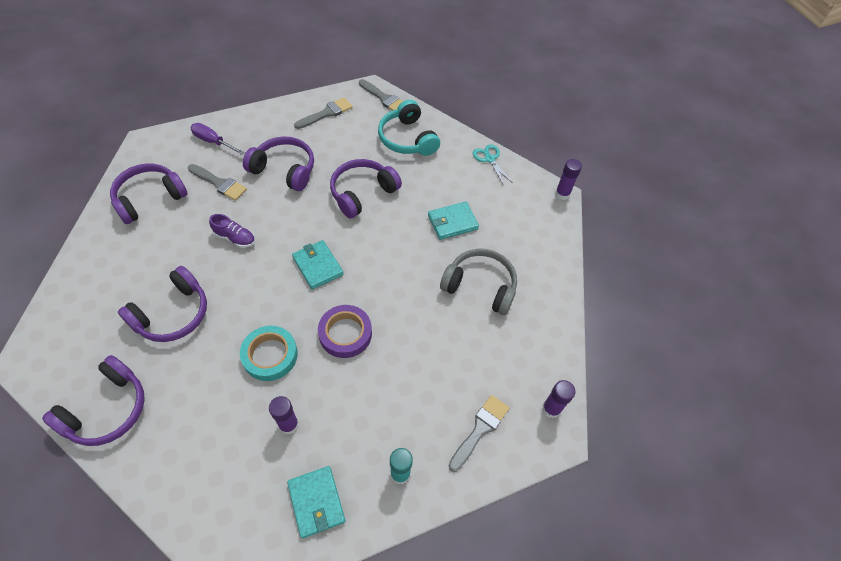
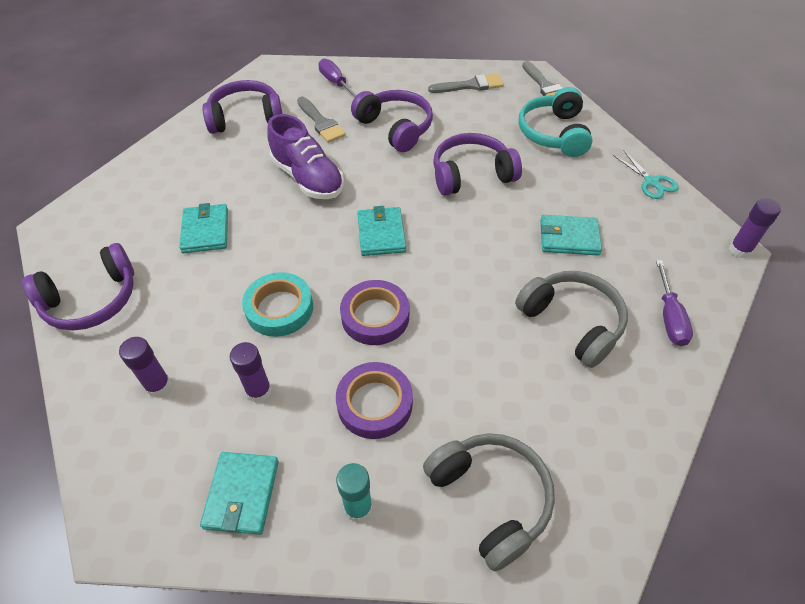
camera: 30 degrees right, 5 degrees down
(173, 314) = (205, 231): purple headphones -> turquoise wallet
(235, 238) = (308, 178): purple shoe -> purple shoe, size x1.80
(376, 398) = (375, 403): none -> purple tape
(480, 429) = (490, 499): grey brush -> grey headphones
(489, 159) = (651, 182): turquoise scissors -> turquoise scissors turned 150 degrees clockwise
(538, 259) = (669, 317): none -> purple screwdriver
(551, 409) = (606, 517): purple glue stick -> purple glue stick (158, 386)

